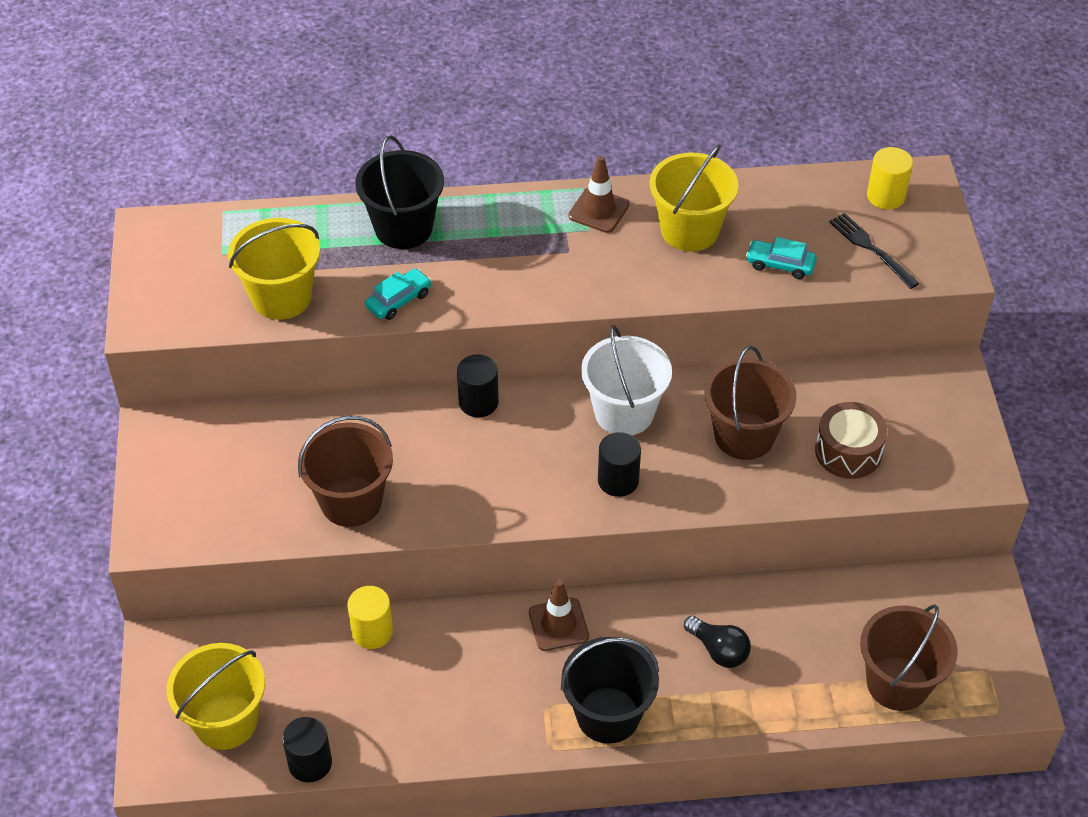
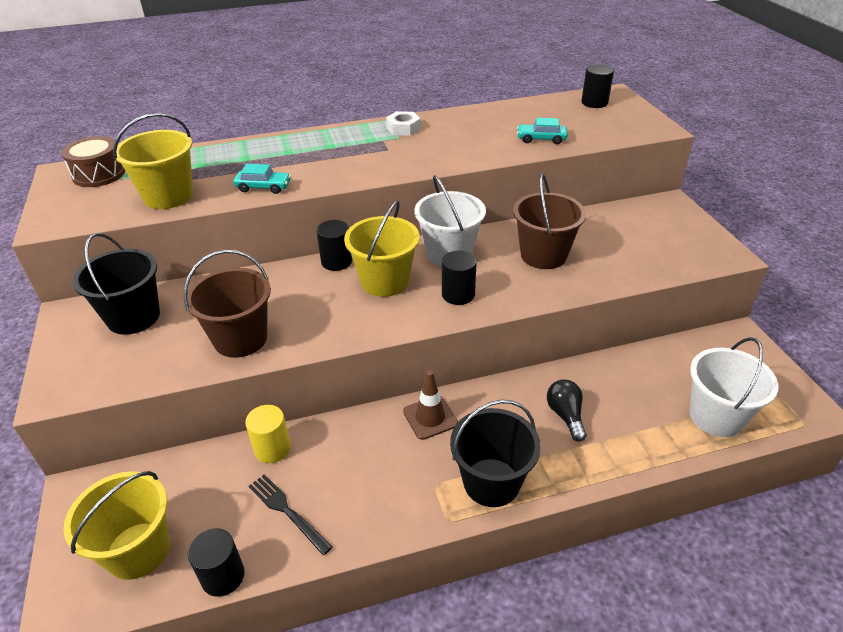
camera: 10 degrees left, 10 degrees down
(399, 300) = (263, 187): turquoise car -> turquoise car turned 60 degrees clockwise
(403, 228) = (262, 151): black bucket -> black bucket (133, 317)
(599, 210) = (403, 128): brown traffic cone -> white nut
(689, 230) = (470, 130): yellow bucket -> yellow bucket (385, 281)
(718, 650) = (565, 415): black light bulb -> black light bulb turned 135 degrees counterclockwise
(848, 452) = (623, 254): brown drum -> brown drum (99, 174)
(871, 249) = (599, 125): black fork -> black fork (287, 511)
(886, 196) = (594, 103): yellow cylinder -> black cylinder
(897, 683) = (716, 416): brown bucket -> white bucket

